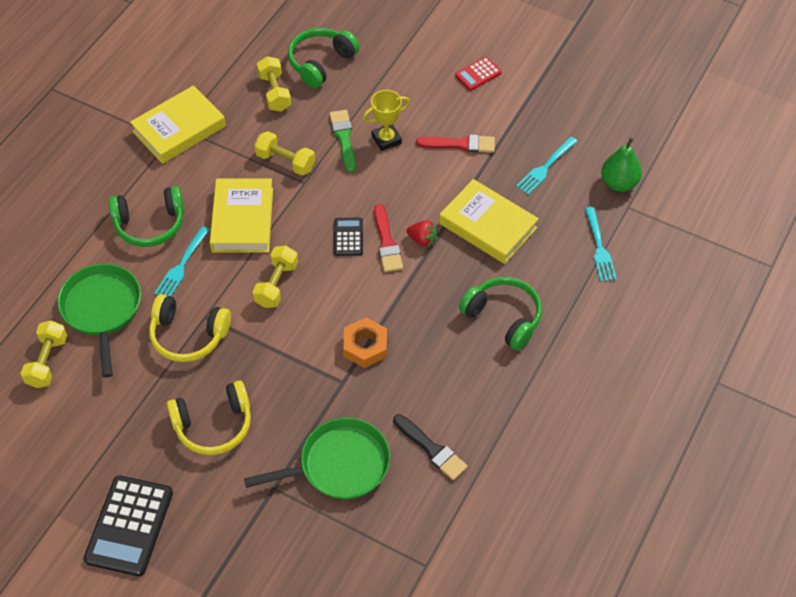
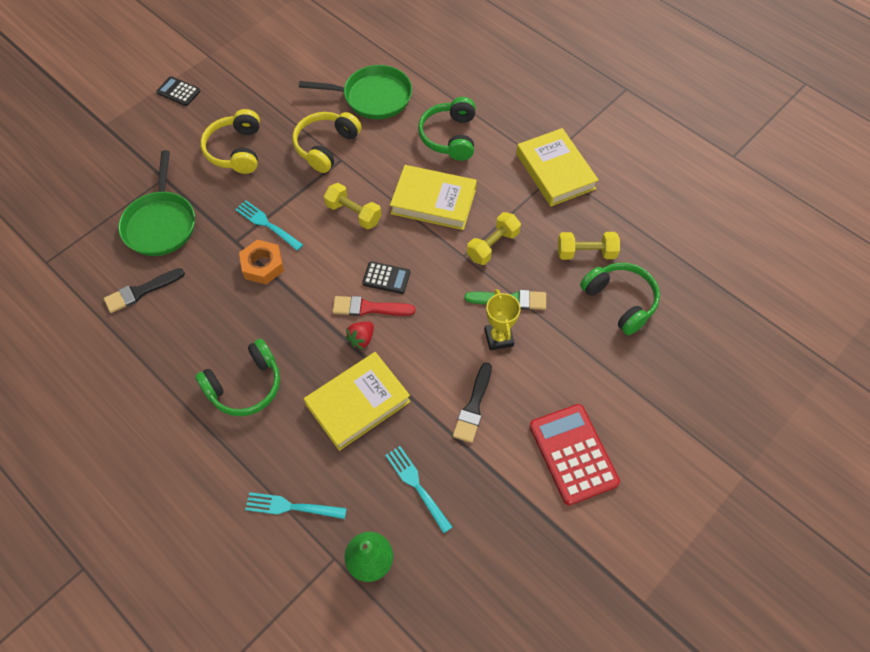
camera: 105 degrees right, 5 degrees up
(47, 361) = (338, 61): yellow dumbbell -> none
(129, 526) = (178, 92): black calculator -> black calculator, size x0.53
(182, 265) = (399, 152): turquoise fork -> turquoise fork (267, 224)
(460, 144) = (473, 407): red brush -> black brush
(478, 74) = (573, 454): red calculator -> red calculator, size x1.89

